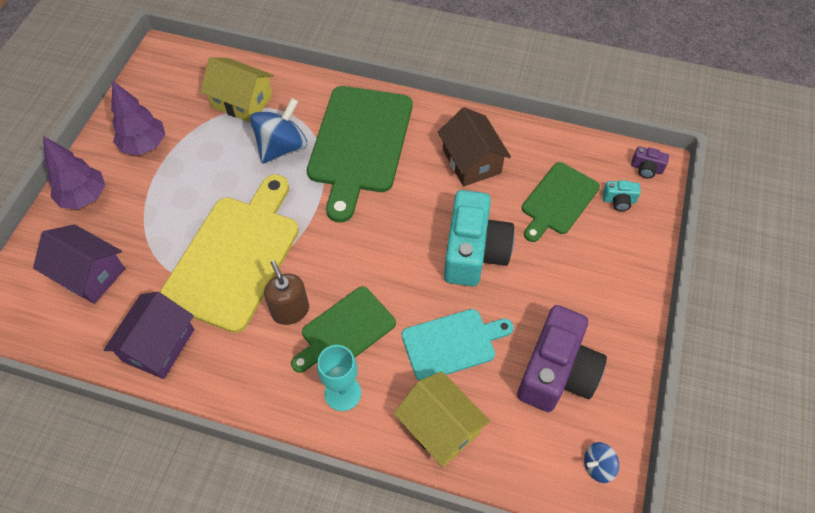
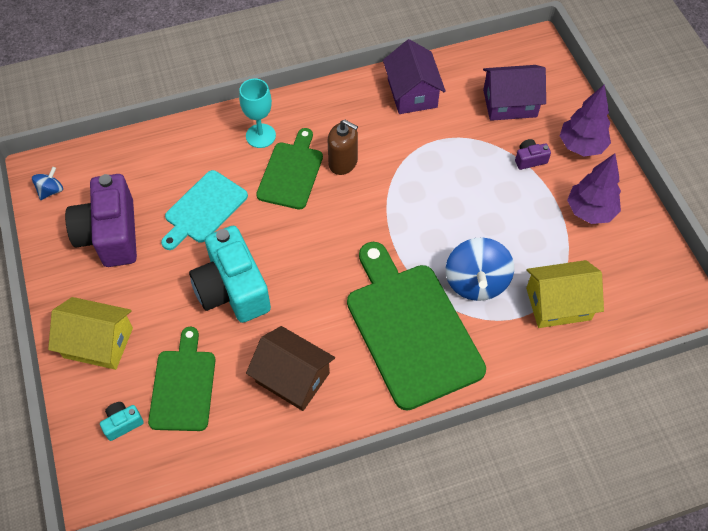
camera: 145 degrees right, 0 degrees up
(235, 256) = (420, 173): yellow cutting board -> none
(440, 427) = (177, 153): yellow house -> yellow house (98, 343)
(646, 168) = (108, 482): purple camera -> purple camera (530, 159)

